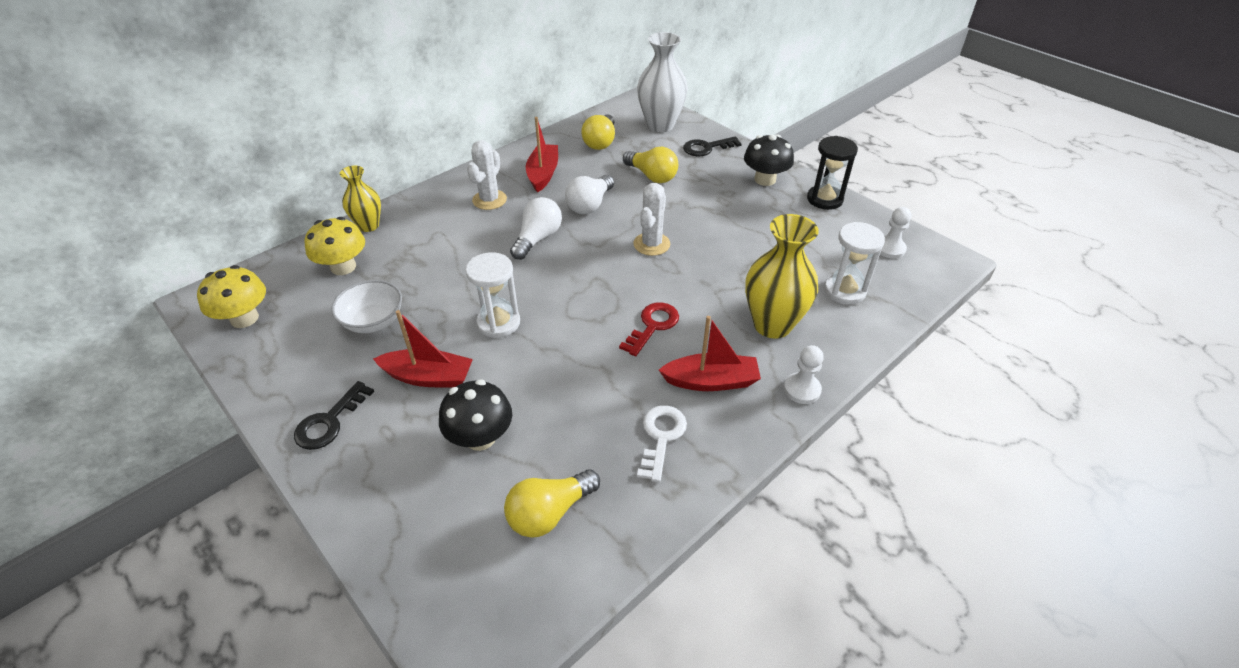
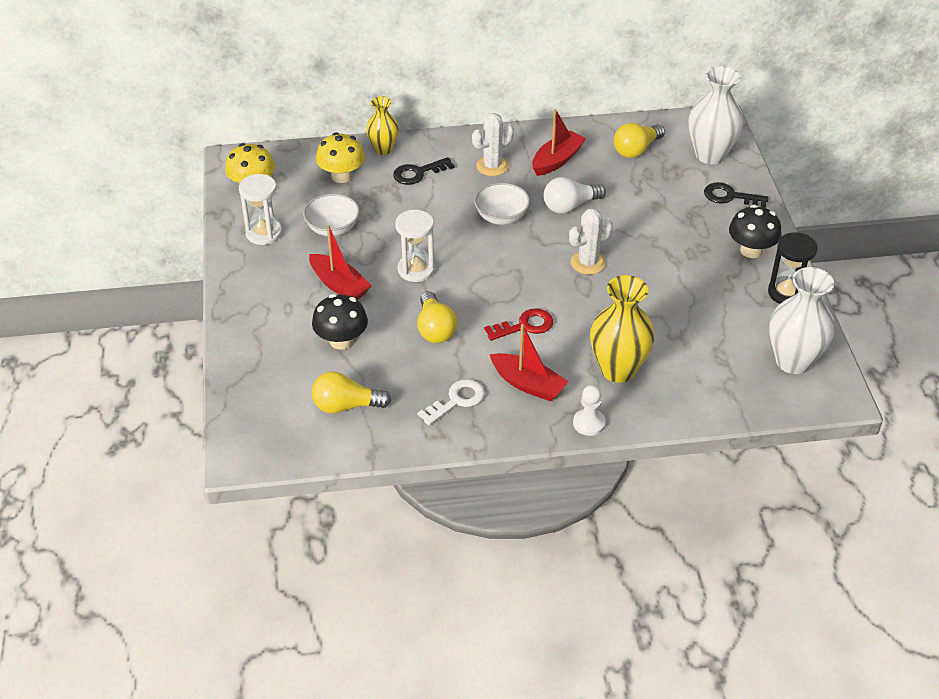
camera: 35 degrees right, 0 degrees up
(329, 422) = (259, 284): black key -> black key (418, 173)
(538, 238) = (501, 217): white light bulb -> white bowl
(652, 176) = (650, 202): yellow light bulb -> yellow light bulb (435, 329)
(844, 291) = (708, 374): white hourglass -> white hourglass (264, 233)
(889, 249) = (793, 361): white pawn -> white vase

